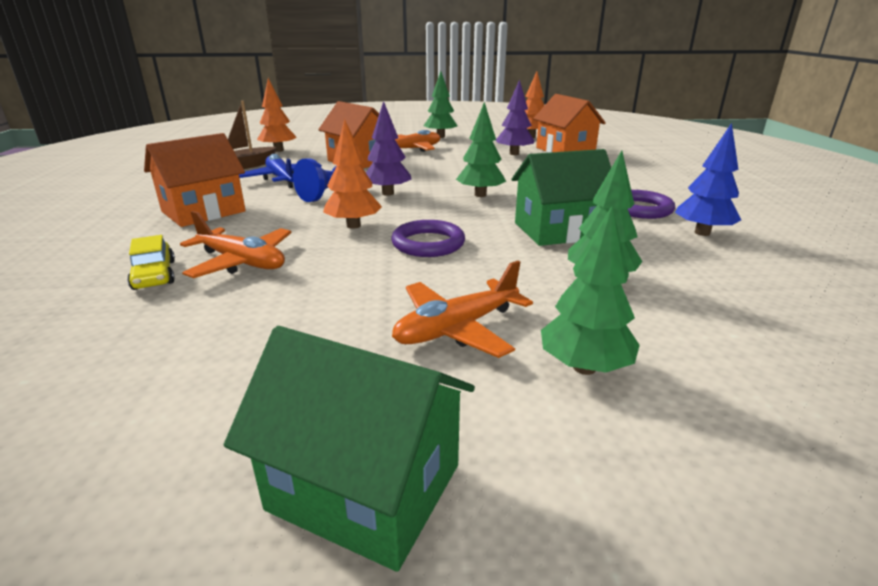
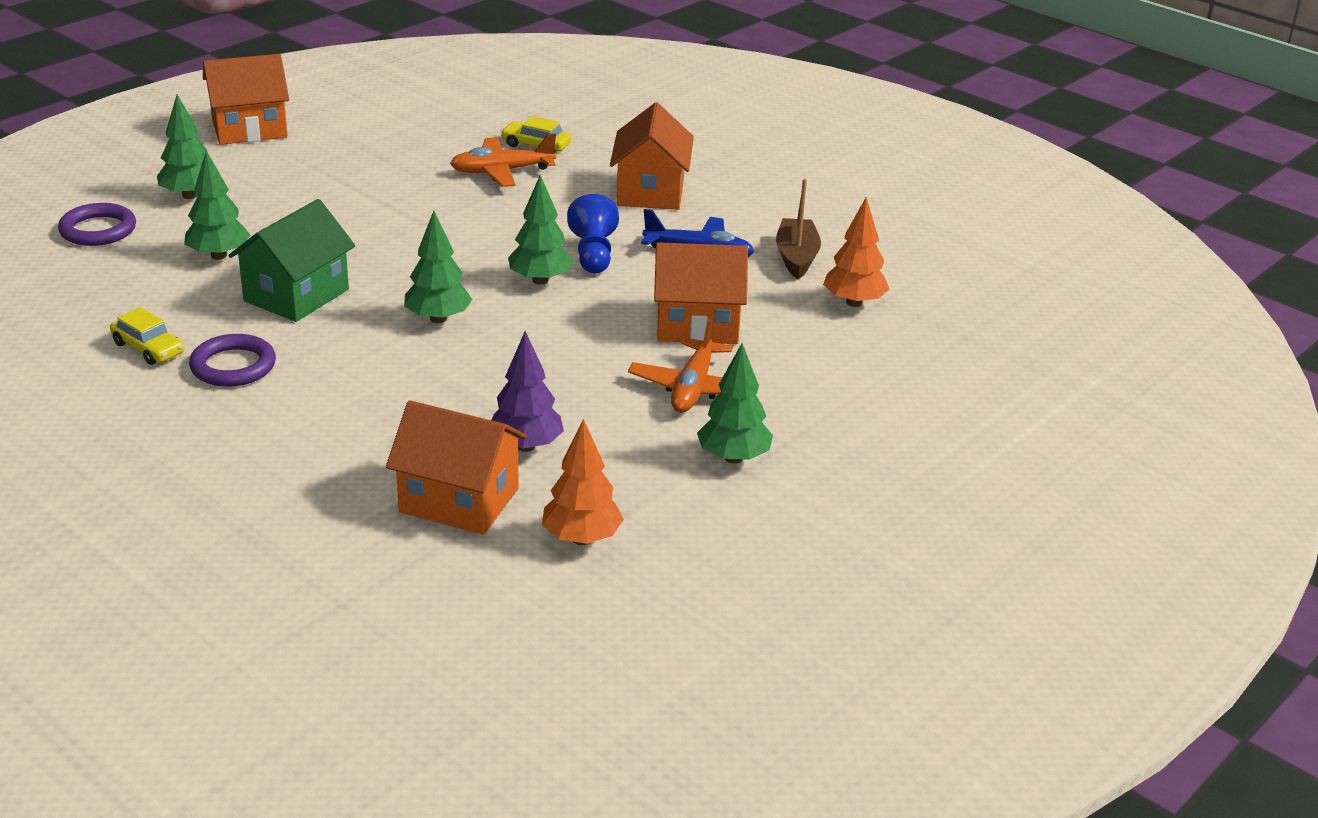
camera: 135 degrees right, 5 degrees up
(353, 225) = (489, 229): orange tree -> none
(365, 487) = (249, 129): green house -> orange house
(388, 193) = (540, 280): purple tree -> green tree
(428, 243) = (394, 236): purple ring -> purple ring (98, 230)
(457, 328) = (284, 188): orange plane -> none
(702, 233) = (148, 348): blue tree -> yellow car

